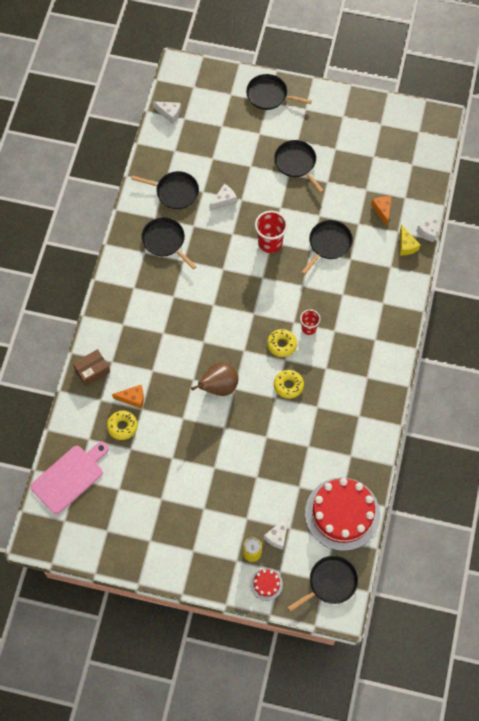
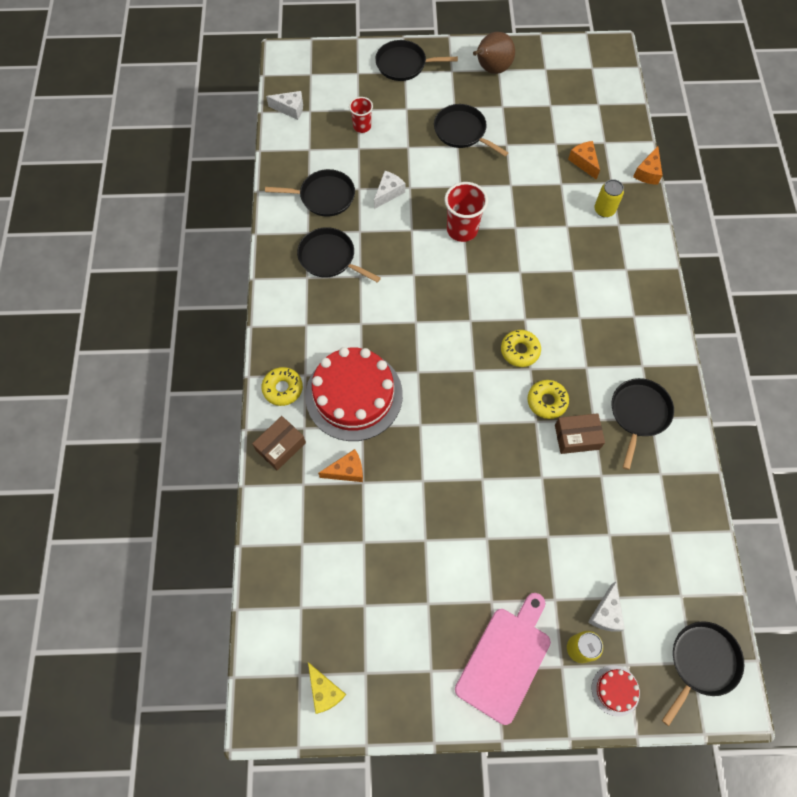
camera: 15 degrees left, 0 degrees up
(69, 477) = (290, 607): pink cutting board -> pink cutting board (505, 660)
(122, 426) = (344, 513): yellow donut -> yellow donut (283, 388)
(219, 387) = (457, 426): brown pear -> brown pear (491, 69)
(300, 416) = (577, 437): none -> brown box
(309, 328) = (546, 322): red cup -> red cup (362, 126)
(328, 244) = (534, 215): black pan -> black pan (639, 414)
(342, 514) = (680, 557): red cake -> red cake (354, 395)
(384, 253) = (604, 210): none -> yellow can
(406, 245) = (627, 195): yellow cheese -> yellow cheese (325, 691)
(429, 231) = (647, 172): white cheese -> orange cheese

